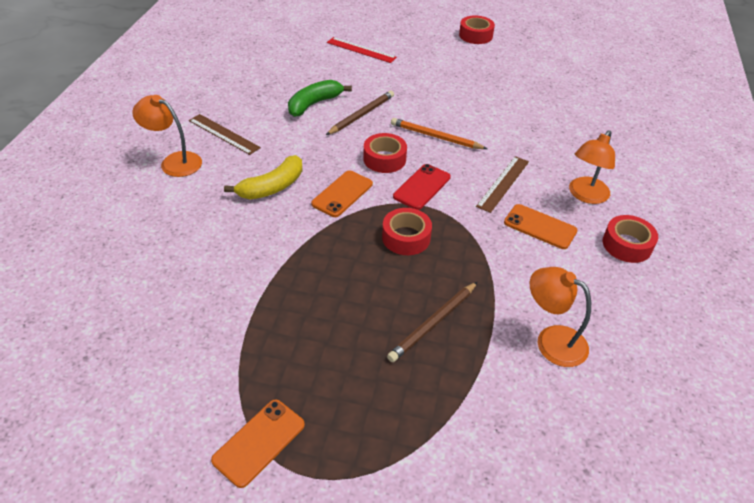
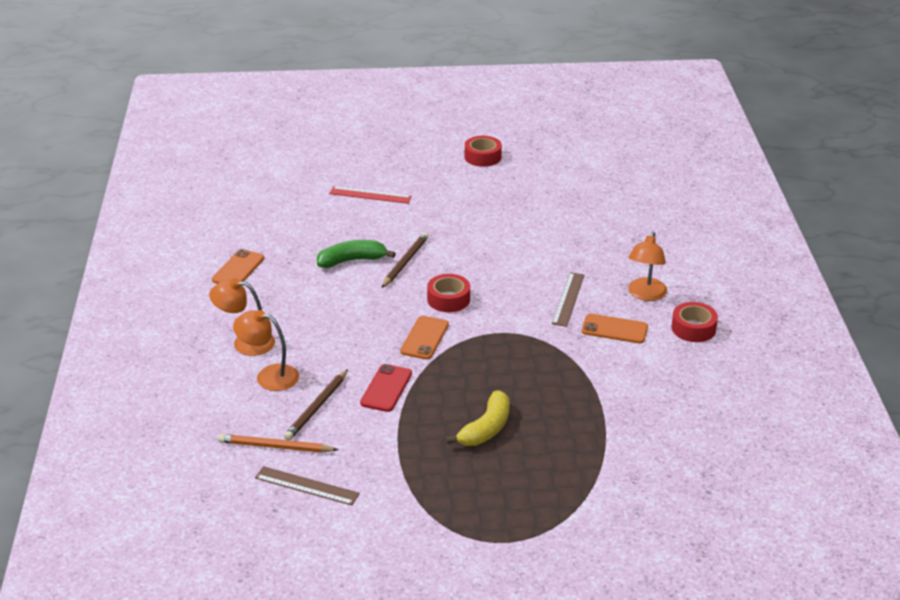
camera: 15 degrees left, 10 degrees down
(224, 134) = (278, 307): brown ruler -> brown ruler (307, 486)
(259, 442) = (455, 530): orange phone -> orange phone (238, 269)
(272, 187) = (355, 345): yellow banana -> yellow banana (486, 428)
(314, 104) = (352, 260): green banana -> green banana turned 45 degrees clockwise
(406, 237) = (501, 362): red tape -> none
(422, 187) = (495, 317): red phone -> red phone (386, 388)
(433, 323) = (554, 422): brown pencil -> brown pencil (317, 407)
(436, 137) = (488, 269): orange pencil -> orange pencil (275, 447)
(552, 340) = (654, 413): orange lamp -> orange lamp (269, 376)

